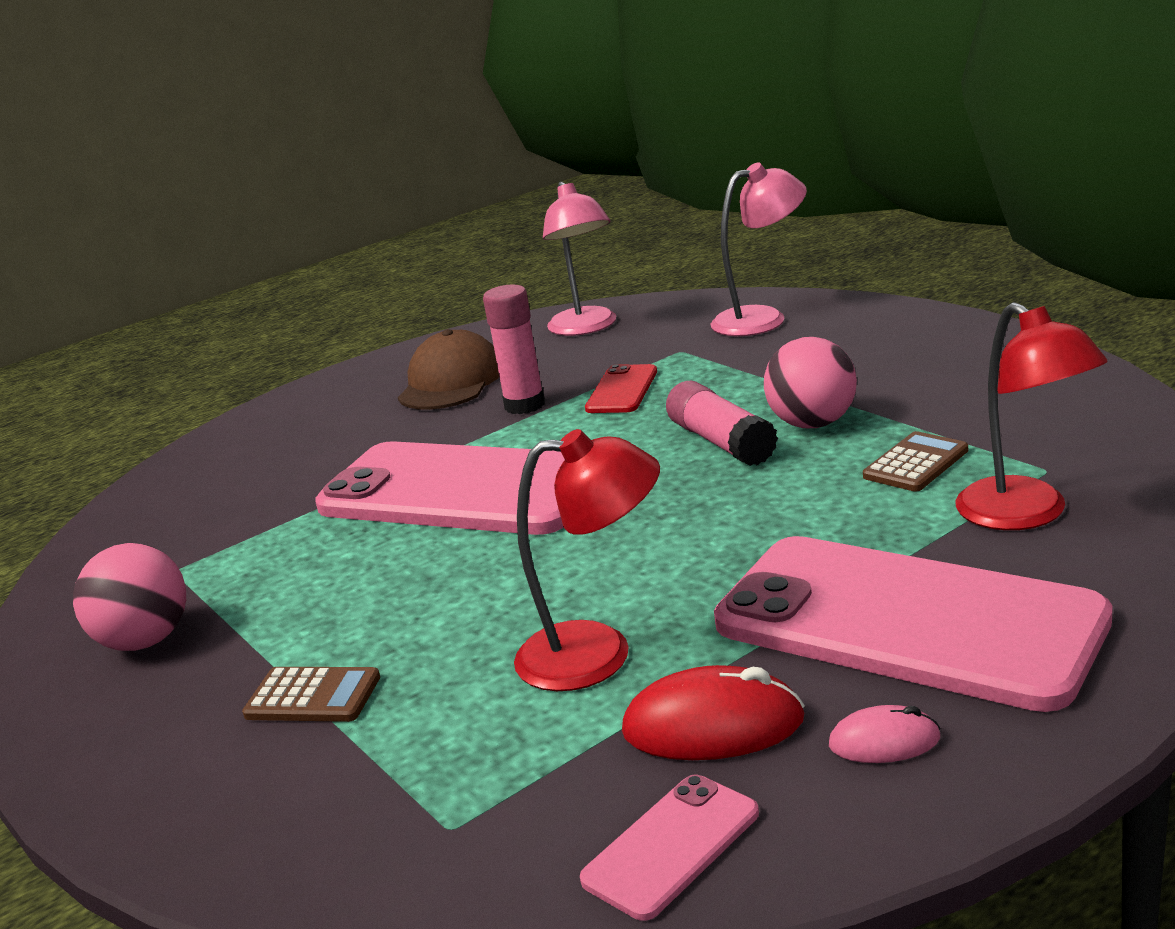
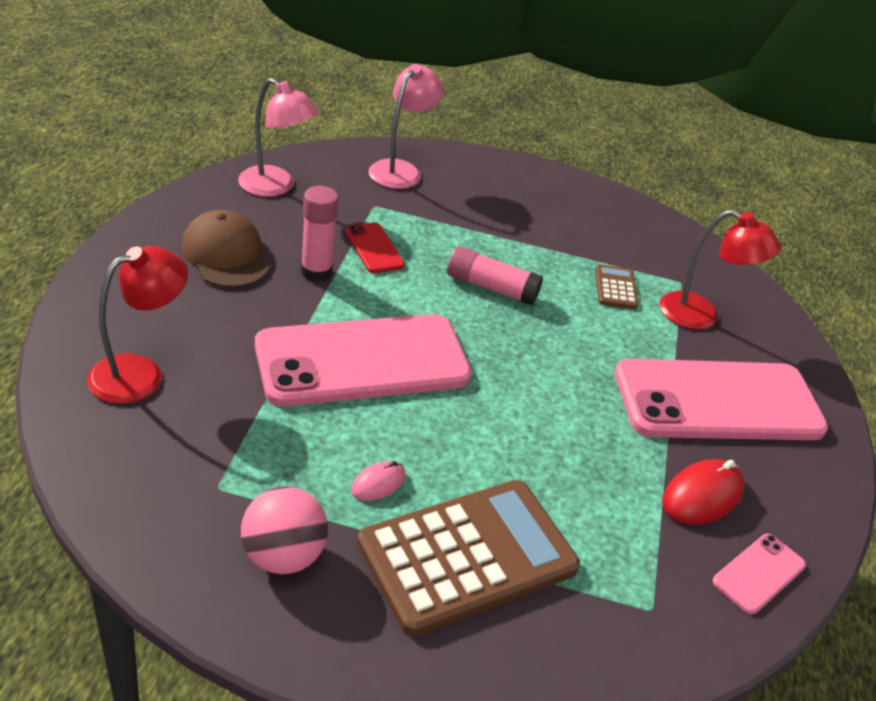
camera: 50 degrees left, 15 degrees up
(313, 696) = (467, 556): brown calculator -> brown calculator, size x2.32
(598, 654) = (597, 468): red lamp -> red lamp (140, 373)
(671, 846) = (759, 573): pink phone -> pink phone turned 45 degrees clockwise
(813, 424) = (529, 264): pink ball -> none
(884, 742) = (779, 478): pink mouse -> pink mouse (378, 483)

